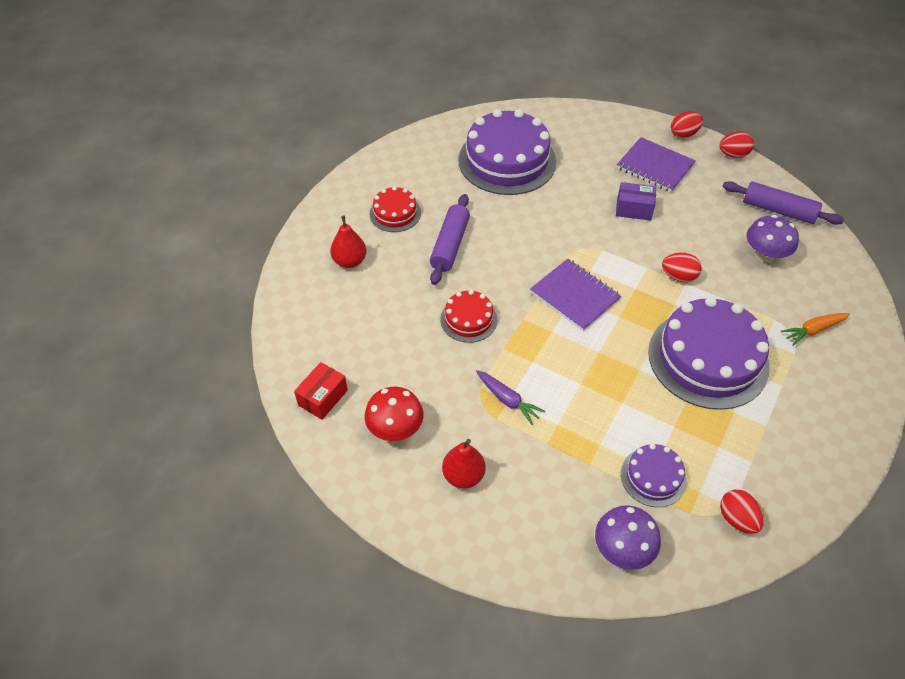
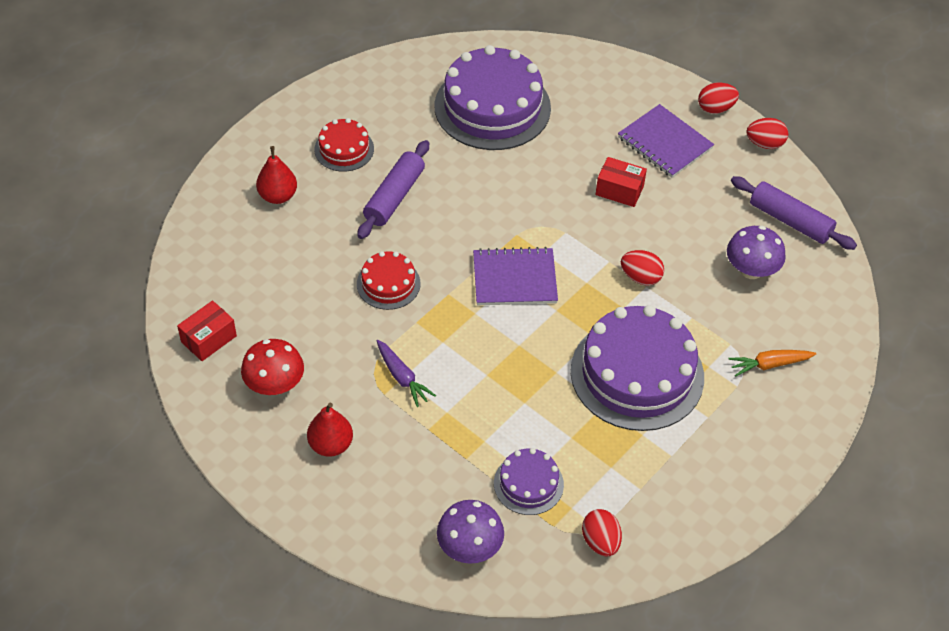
camera: 10 degrees right, 0 degrees up
(575, 296) = (514, 279): purple notebook -> purple notebook turned 60 degrees counterclockwise
(633, 209) = (619, 190): purple box -> red box

